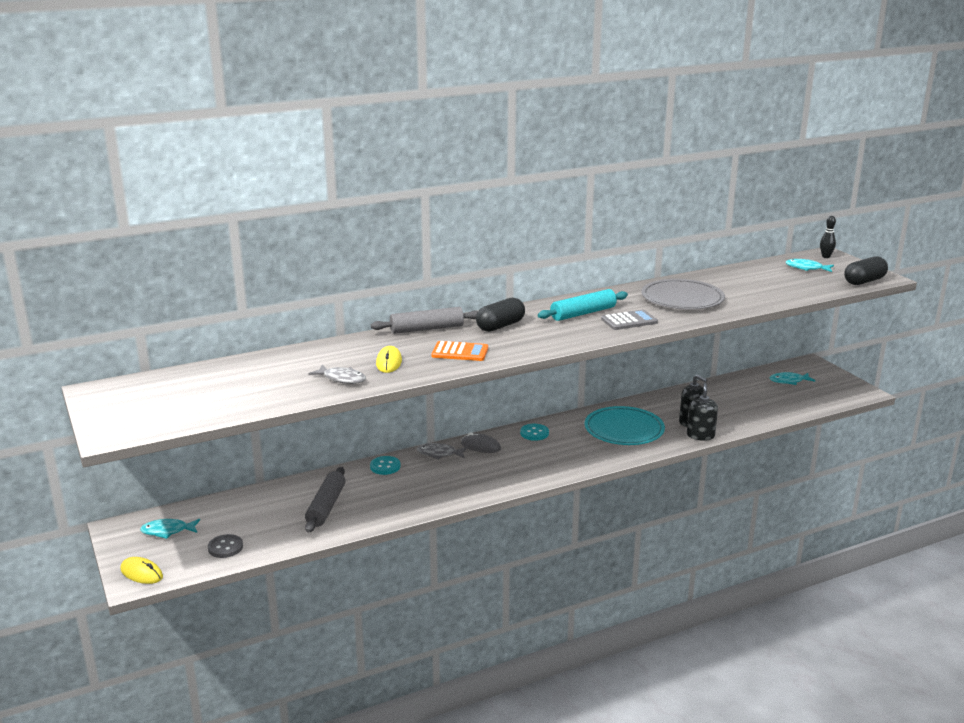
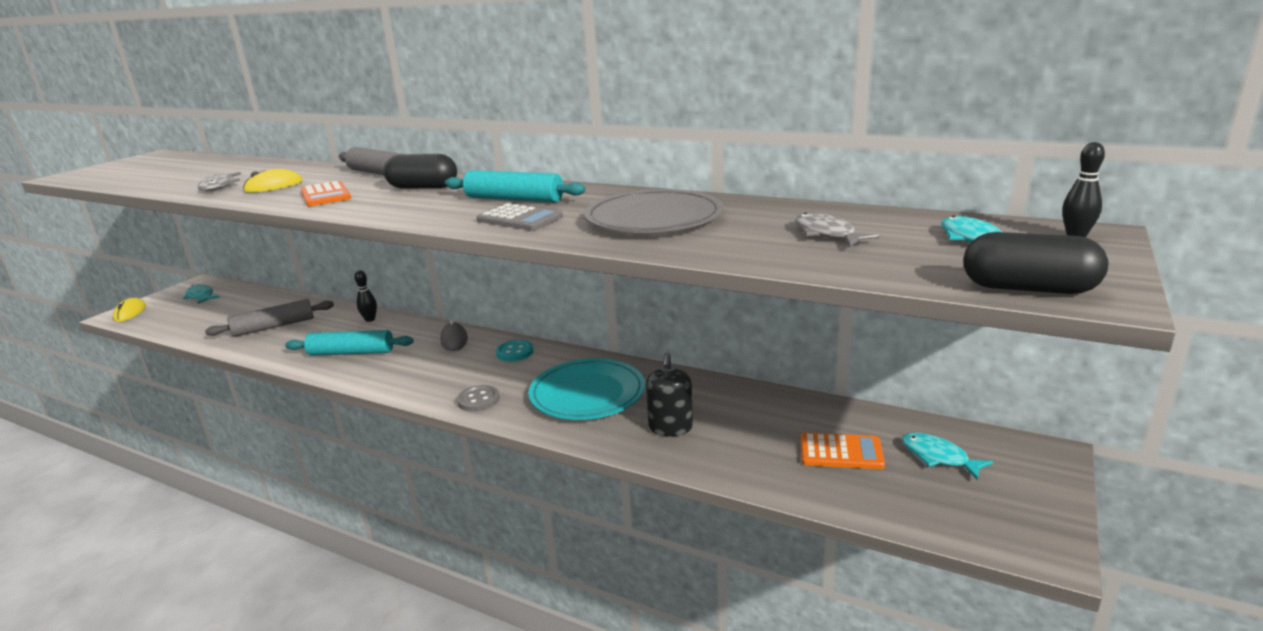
camera: 55 degrees right, 0 degrees up
(225, 547) = (181, 321): grey button -> grey button (478, 400)
(385, 466) = (370, 319): turquoise button -> black bowling pin
(439, 454) = (418, 329): grey fish -> grey fish (826, 234)
(440, 485) = (351, 352): none -> turquoise rolling pin
(700, 435) = (638, 448): black soap dispenser -> none
(761, 396) = (841, 452): none -> orange calculator

